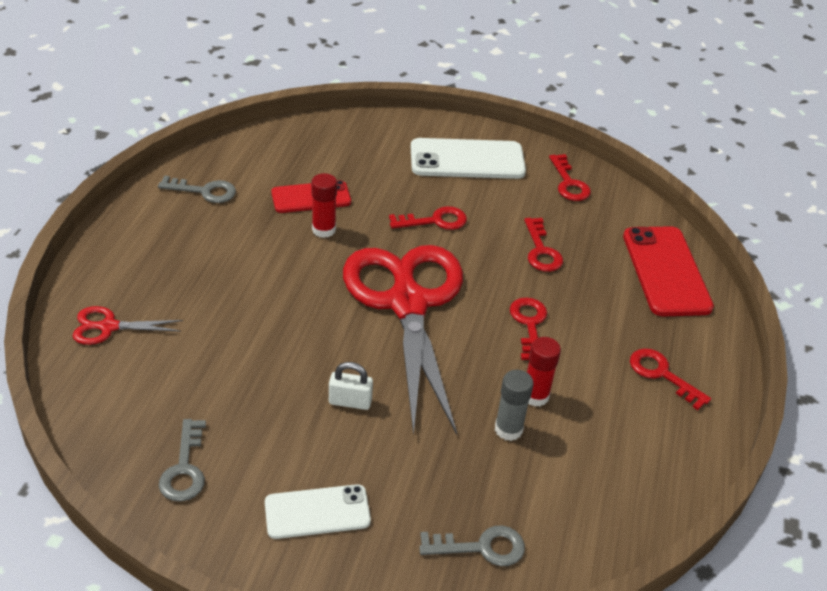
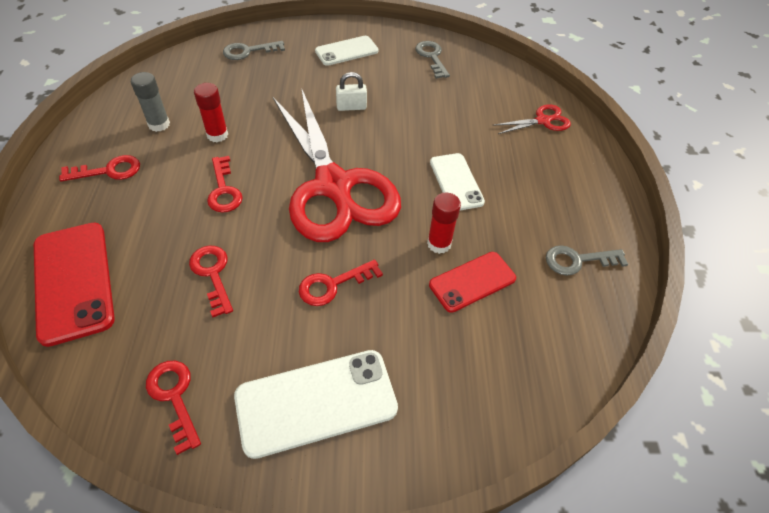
camera: 165 degrees right, 10 degrees up
(271, 279) = (456, 182): none -> white phone
(508, 429) = (236, 110): grey glue stick -> grey glue stick (159, 124)
(662, 375) = (108, 171): red key -> red key turned 45 degrees counterclockwise

